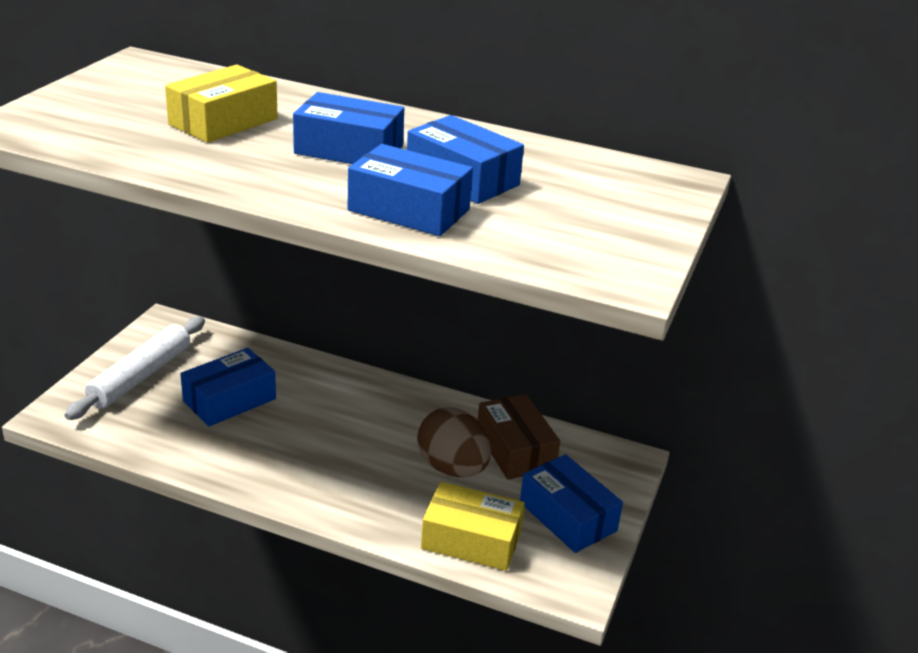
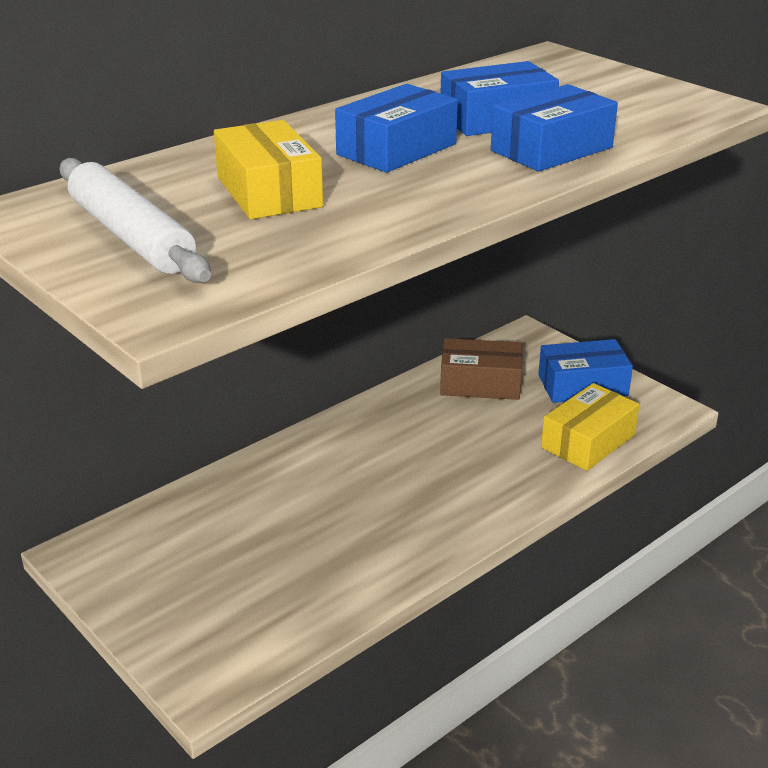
camera: 60 degrees left, 0 degrees up
(140, 376) = (179, 594): white rolling pin -> white rolling pin (131, 236)
(229, 400) = (280, 534): blue box -> none
(452, 468) = (486, 423): brown egg -> none

